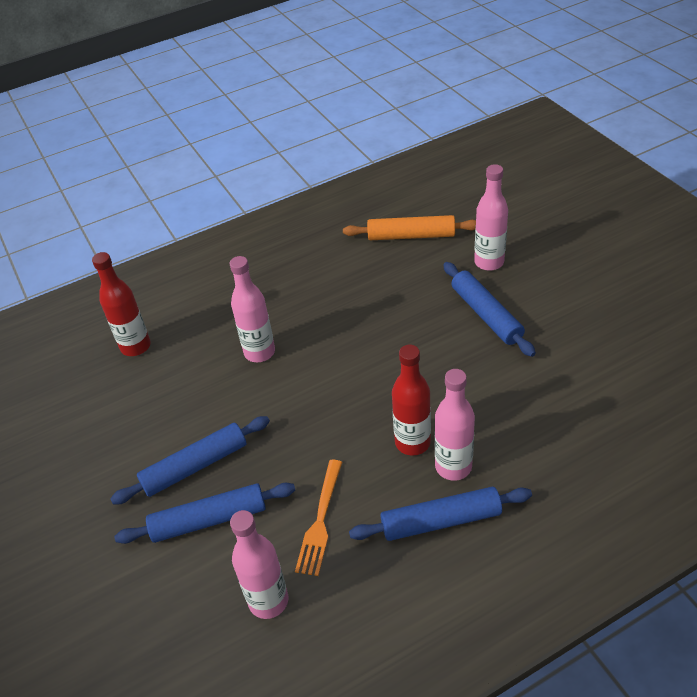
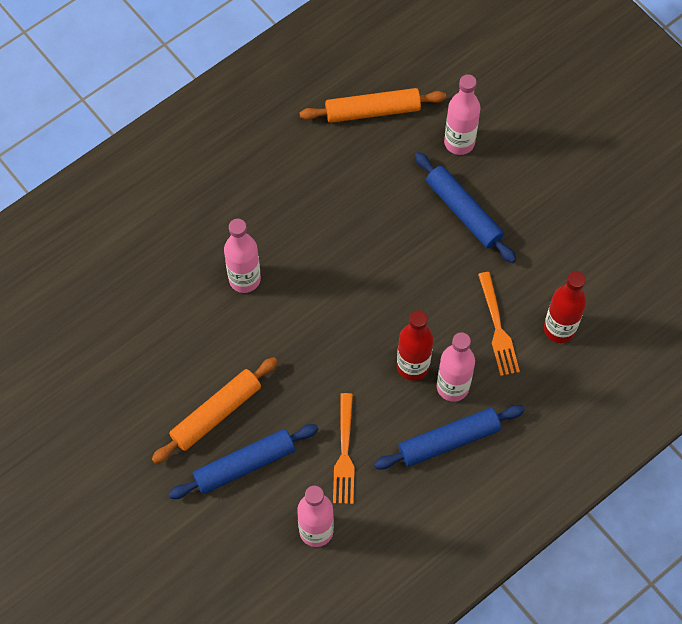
camera: 15 degrees left, 20 degrees up
(135, 346) = (113, 284): red bottle -> red bottle (559, 329)
(195, 466) = (216, 413): blue rolling pin -> orange rolling pin
(510, 415) = (497, 328): none -> orange fork

